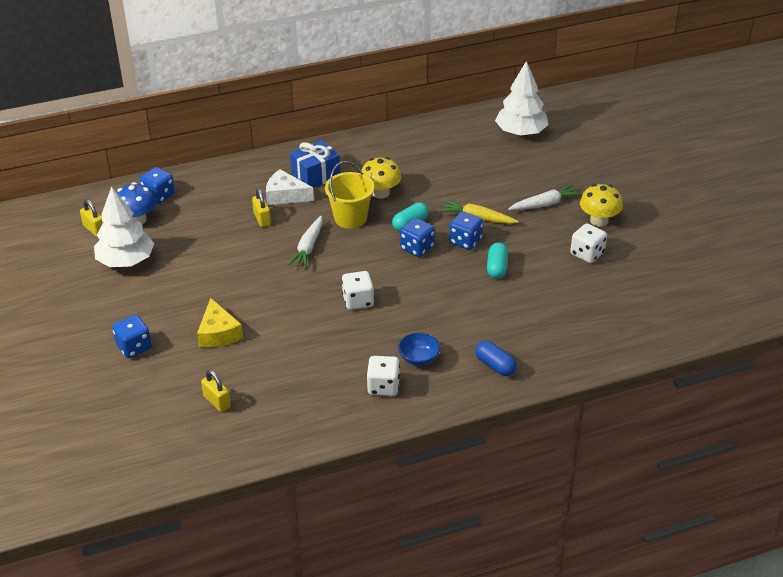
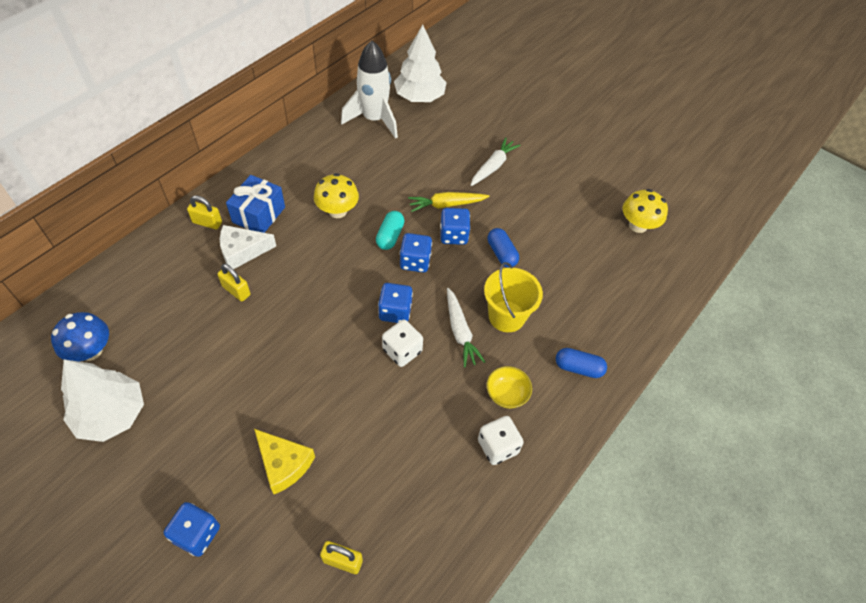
camera: 35 degrees left, 15 degrees up
(94, 229) = (44, 387): yellow padlock -> yellow padlock (207, 222)
(159, 196) = (97, 307): blue dice -> blue dice (395, 311)
(308, 247) = (308, 306): white carrot -> white carrot (460, 331)
(350, 218) = (327, 252): yellow bucket -> yellow bucket (506, 316)
(419, 358) = (506, 394): blue bowl -> yellow bowl
(465, 138) = (374, 119): none -> white rocket
(497, 267) = (501, 253): turquoise capsule -> blue capsule
(587, 254) = (564, 206): white dice -> none
(599, 220) = (549, 166): yellow mushroom -> yellow mushroom (638, 225)

